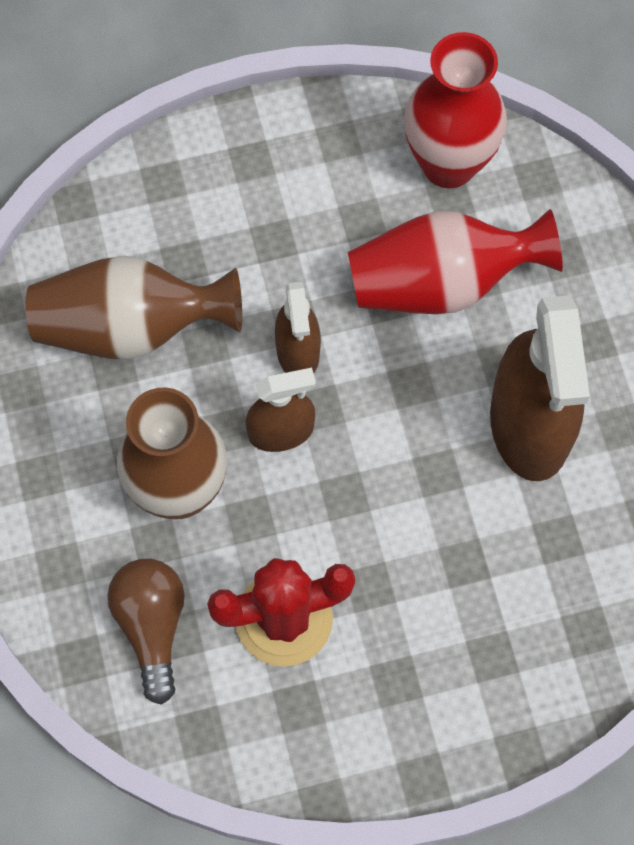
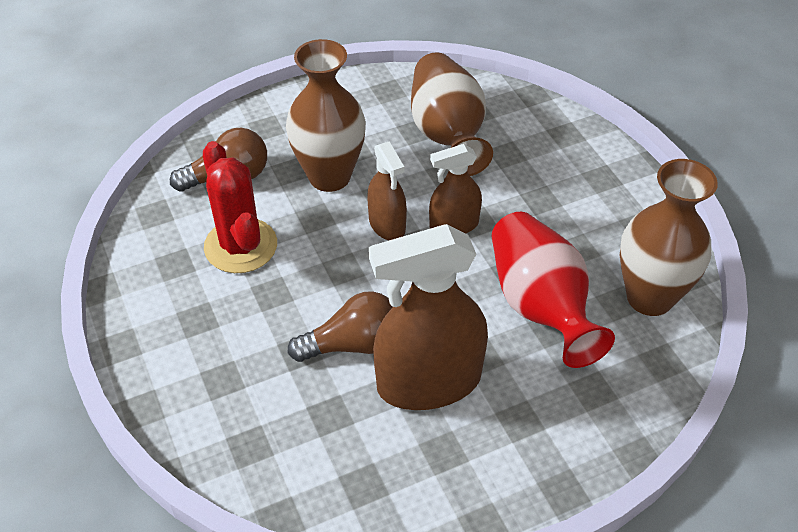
camera: 80 degrees right, 20 degrees down
(449, 164) = (649, 297): red vase -> brown vase
(464, 499) = (353, 344): none -> brown light bulb

